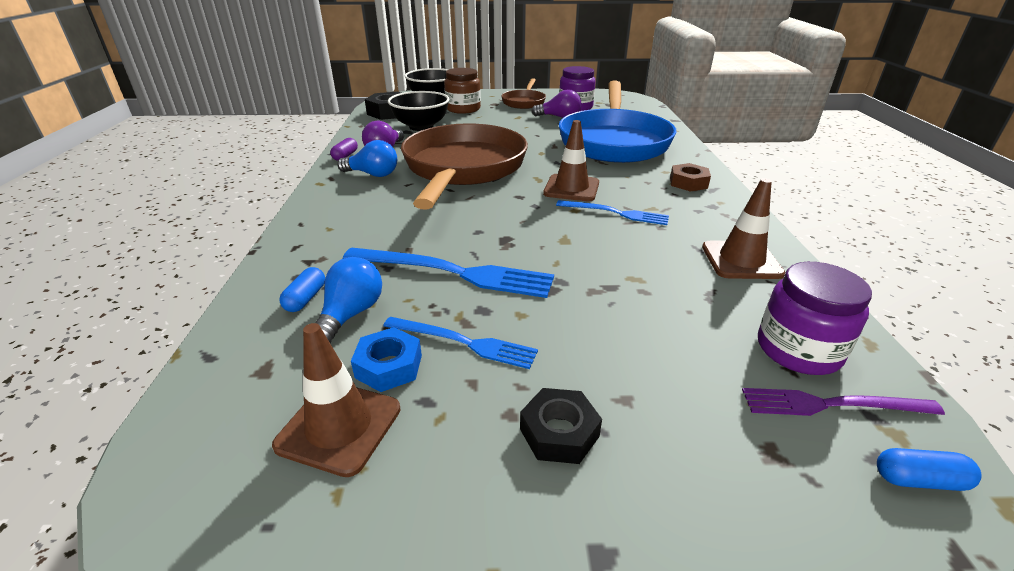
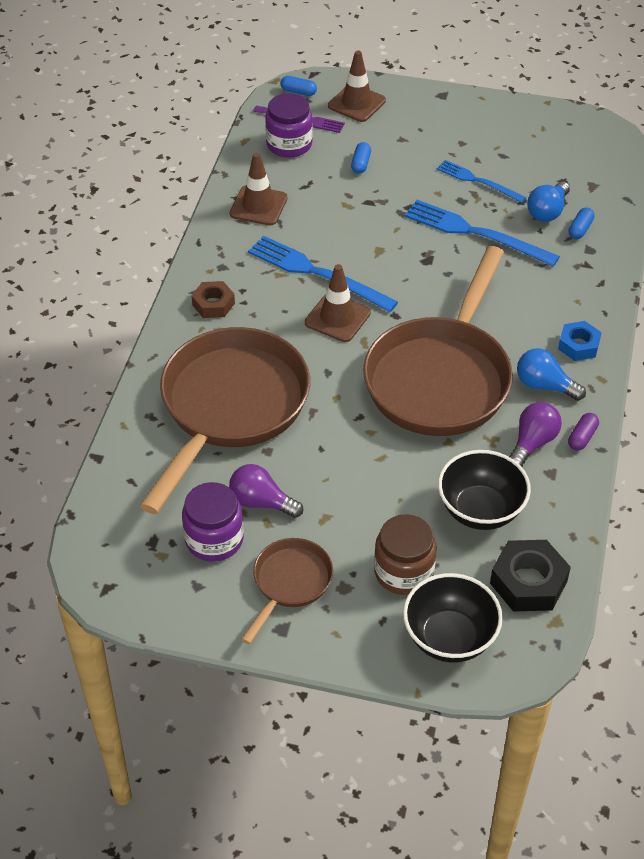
camera: 165 degrees left, 15 degrees up
(339, 427) = (545, 151): brown traffic cone -> brown traffic cone (356, 103)
(388, 366) = (522, 175): blue nut -> blue nut (578, 345)
(559, 432) = (441, 132): black nut -> none
(614, 142) = (230, 407): blue pan -> brown pan
(616, 213) = (317, 273): blue fork -> blue fork, size x1.61
(661, 338) = (361, 164): none -> blue capsule

